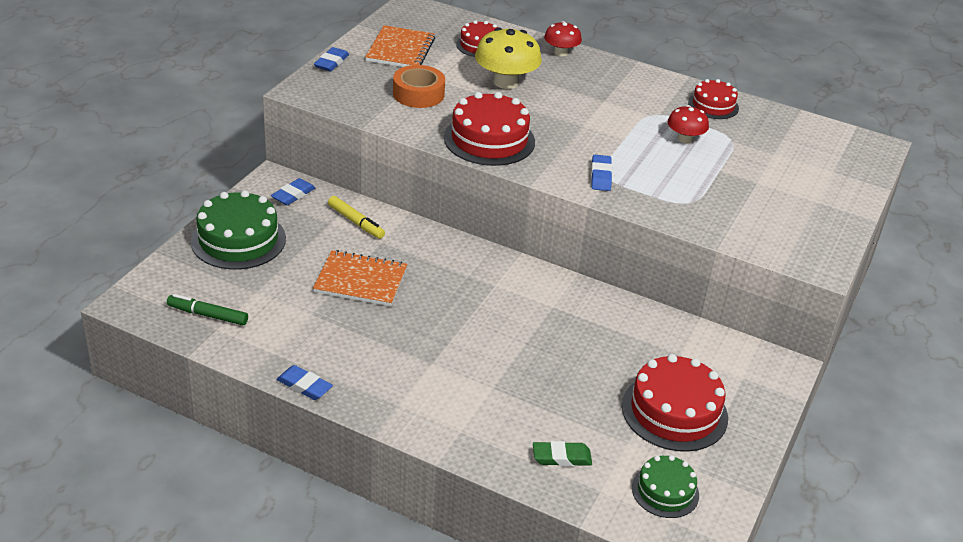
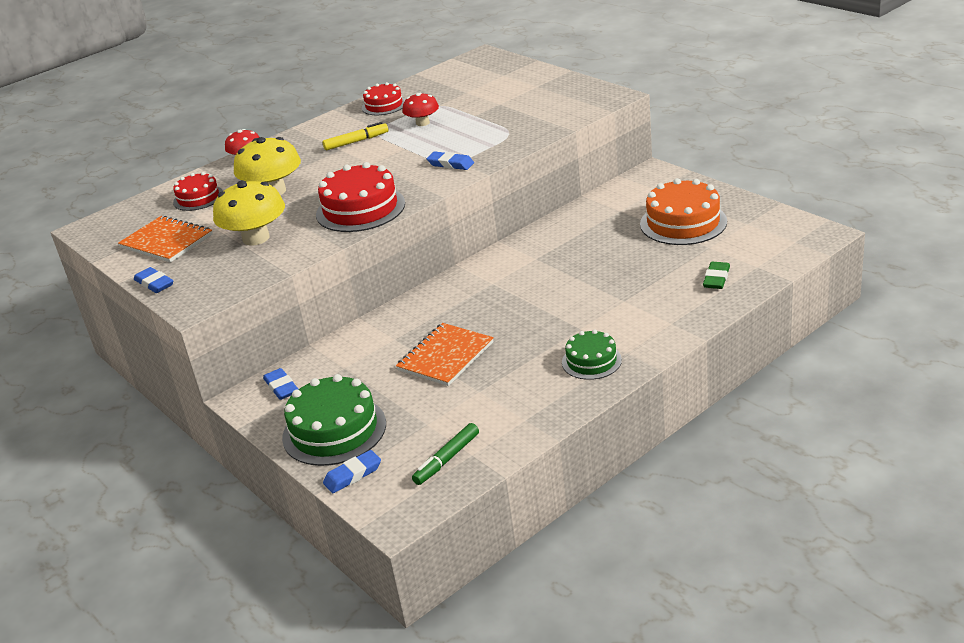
camera: 60 degrees left, 5 degrees down
(304, 386) = (580, 403): blue eraser -> blue eraser (353, 475)
(356, 222) = (353, 351): yellow marker -> yellow marker (356, 141)
(418, 94) = (256, 238): orange tape -> yellow mushroom
(665, 491) = (765, 239): green cake -> green cake (591, 361)
(674, 411) = (683, 222): red cake -> orange cake

